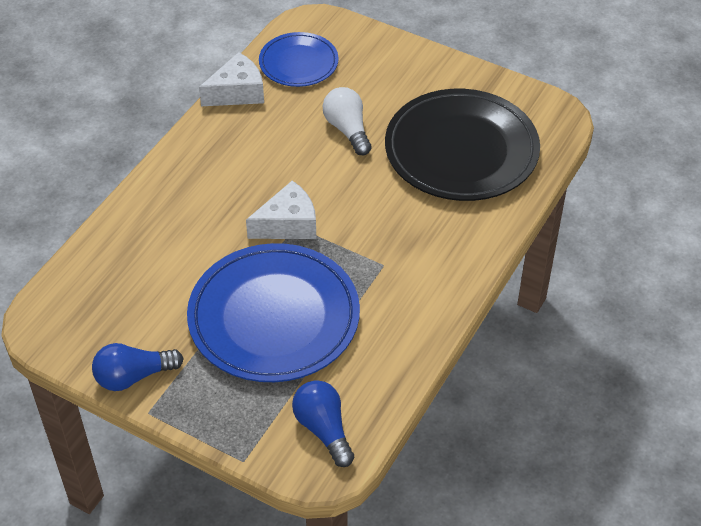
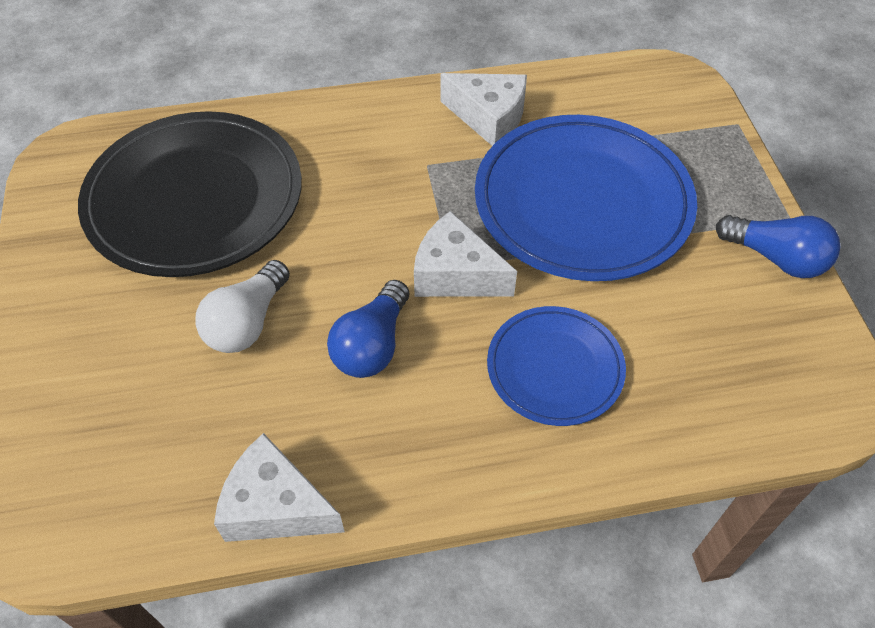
camera: 130 degrees left, 5 degrees up
(298, 63) = (148, 475): blue plate -> blue plate (555, 368)
(323, 429) = (646, 96): blue light bulb -> blue light bulb (372, 345)
(393, 324) = (489, 118): none -> white cheese

